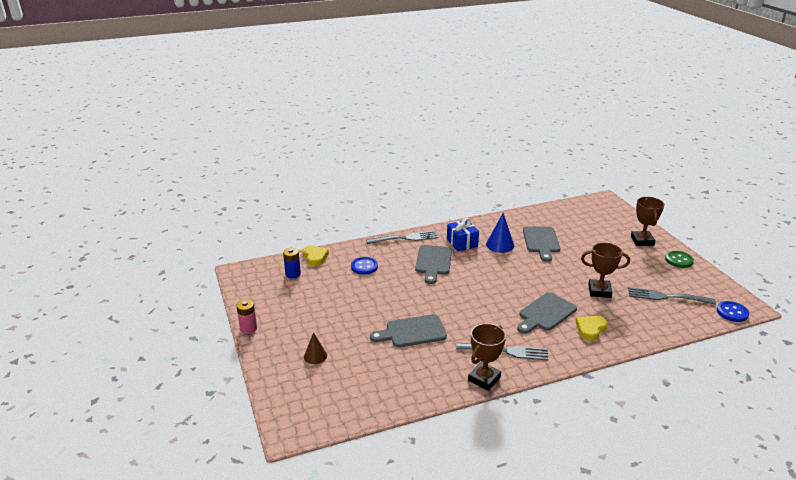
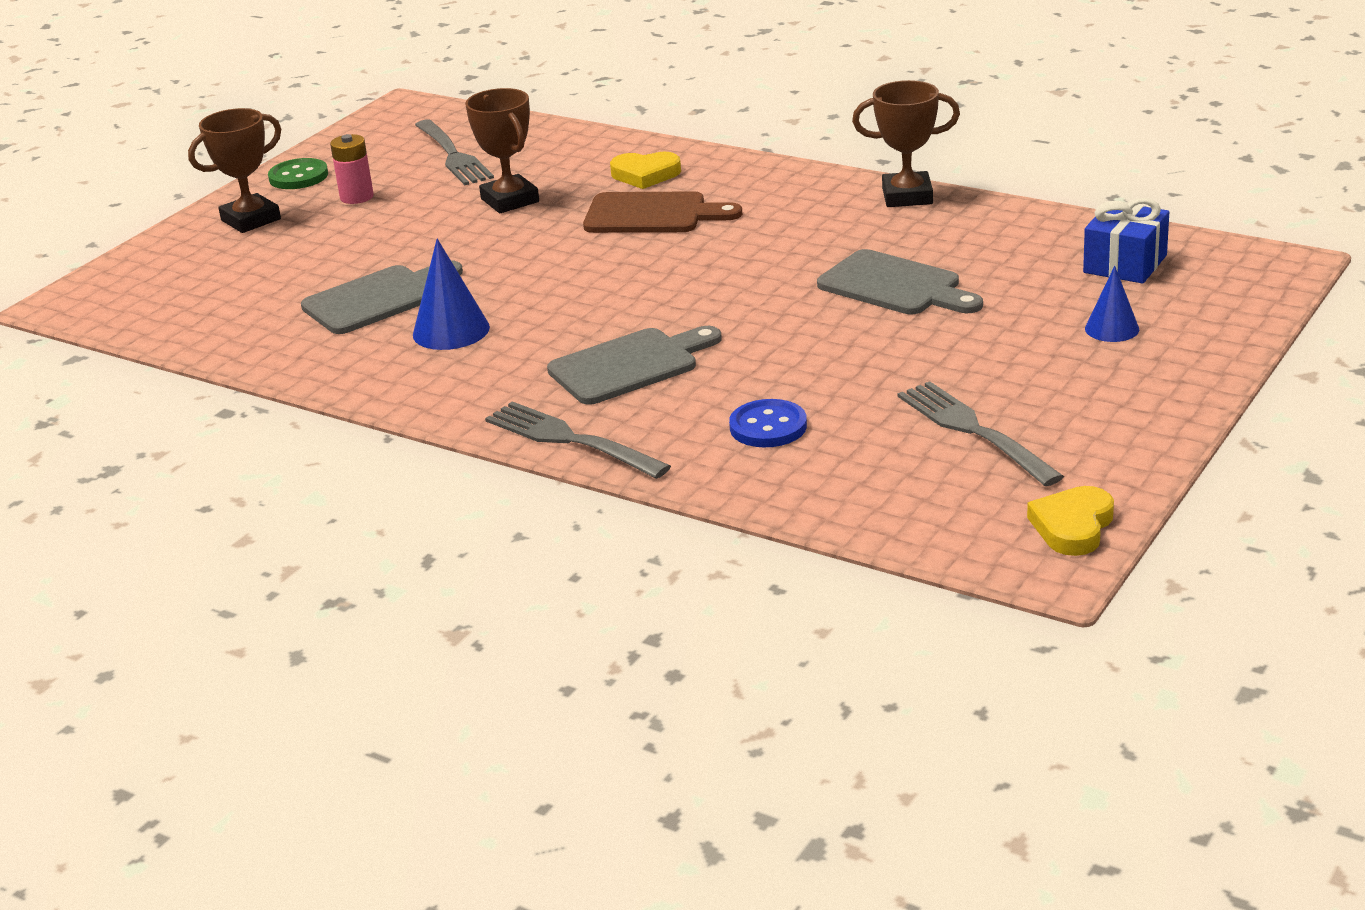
camera: 125 degrees left, 0 degrees up
(248, 328) = (1178, 428): pink battery -> pink battery (357, 197)
(293, 274) = (937, 491): blue battery -> none
(315, 257) = (827, 505): yellow heart -> yellow heart (1073, 526)
(315, 356) = (1112, 329): brown cone -> blue cone
(462, 243) = (499, 370): blue gift -> blue gift (1125, 264)
(505, 351) = (813, 206): grey fork -> grey fork (975, 431)
(545, 313) = (652, 214): grey cutting board -> brown cutting board
(732, 312) = (438, 111): blue button -> none

